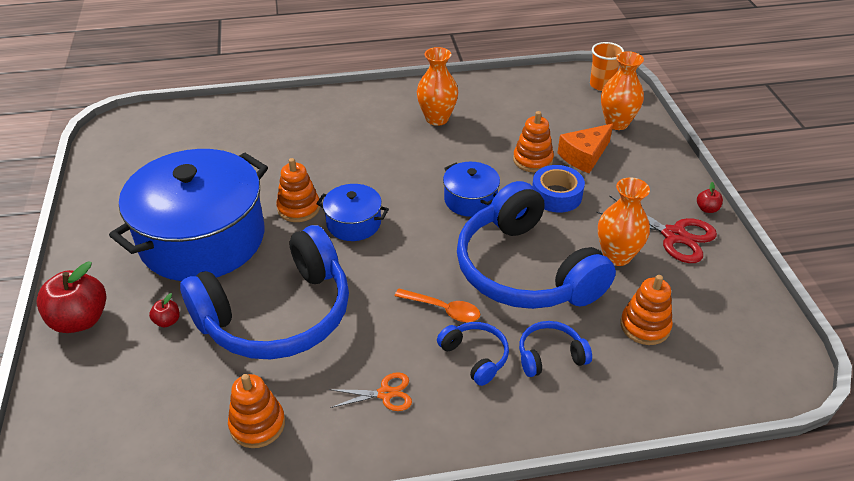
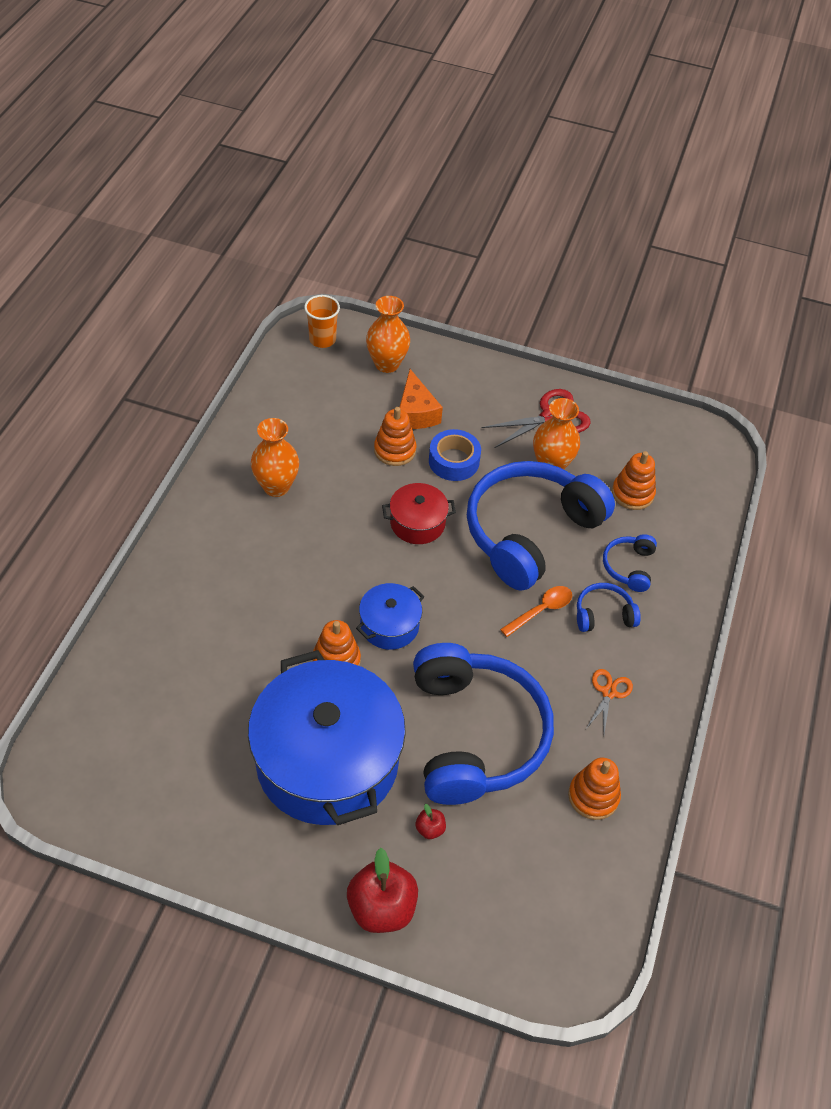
camera: 65 degrees left, 10 degrees up
(470, 200) = (417, 523): blue pot -> red pot
(525, 270) = (530, 532): blue headphones -> blue headphones turned 135 degrees clockwise
(707, 209) = (535, 379): red apple -> none

